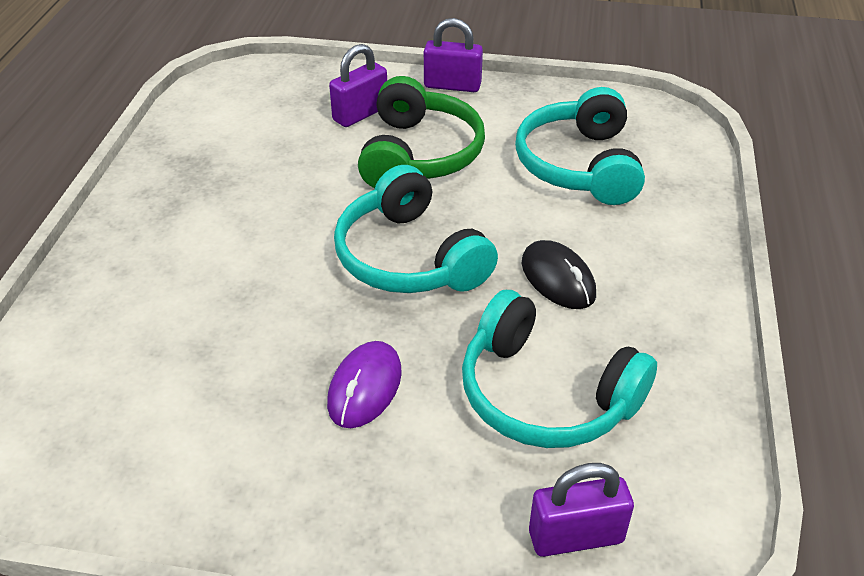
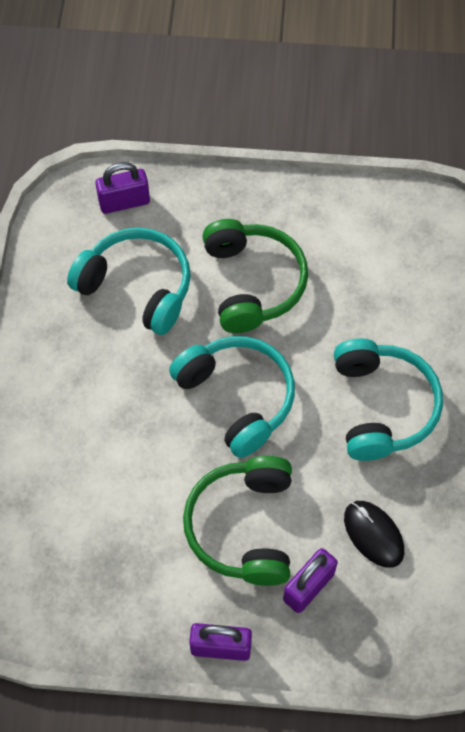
camera: 175 degrees right, 20 degrees up
(365, 387) = (252, 283): purple mouse -> green headphones
(558, 279) = (124, 385): black mouse -> black mouse (373, 534)
(579, 165) = (97, 523): turquoise headphones -> turquoise headphones (382, 406)

